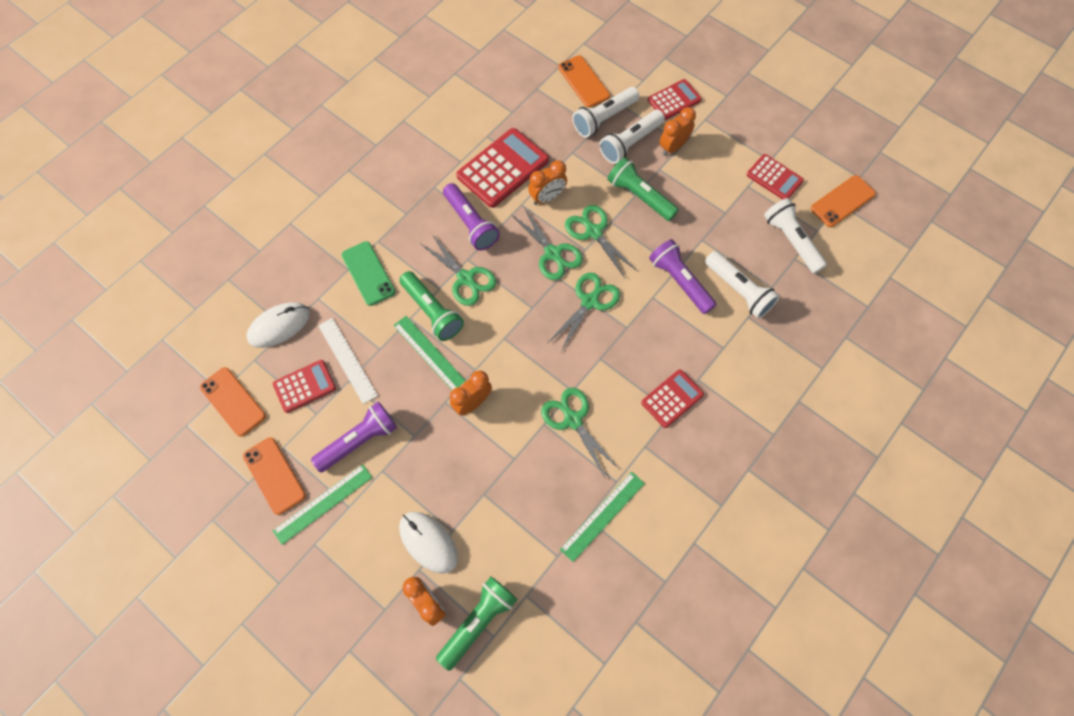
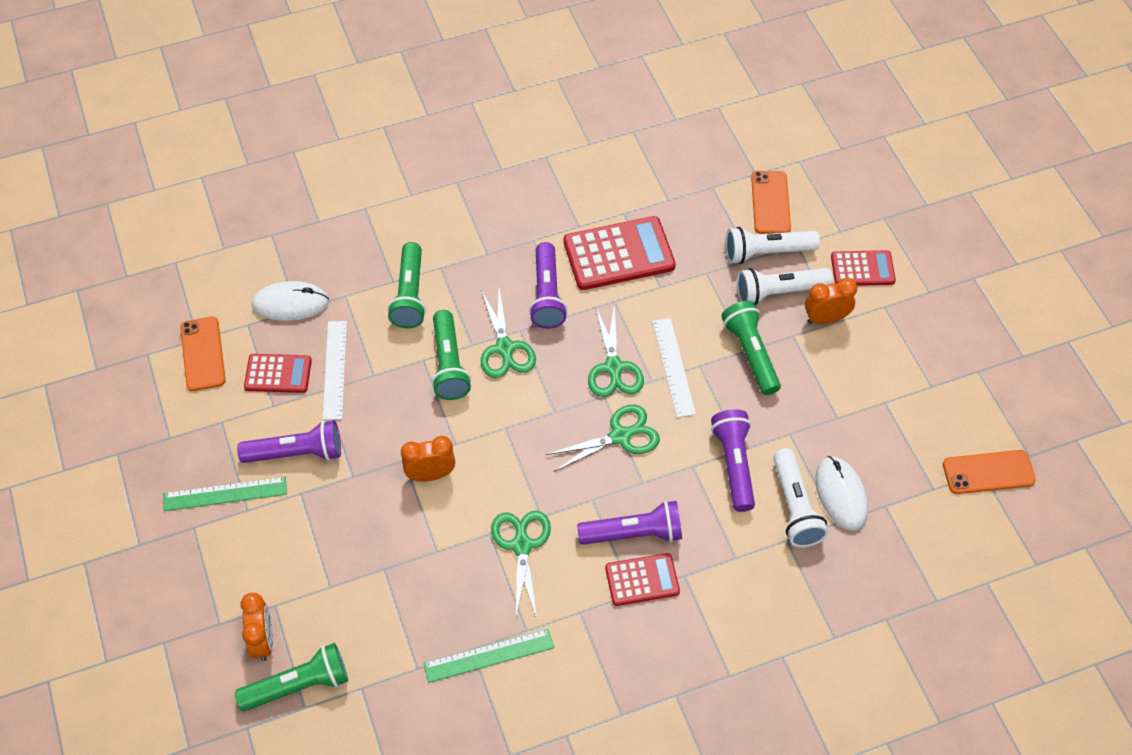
camera: 30 degrees right, 10 degrees down
(274, 475) = (197, 443): orange phone -> none
(368, 273) = (410, 295): green phone -> green flashlight
(428, 542) = (300, 584): white mouse -> white mouse (841, 494)
(430, 354) = (419, 405): green ruler -> none
(547, 197) = (646, 307): orange clock -> none
(593, 232) = (673, 367): green scissors -> white ruler
(645, 368) = (634, 534): none -> purple flashlight
(774, 178) = (923, 408): red calculator -> none
(791, 241) = (895, 485): white flashlight -> none

